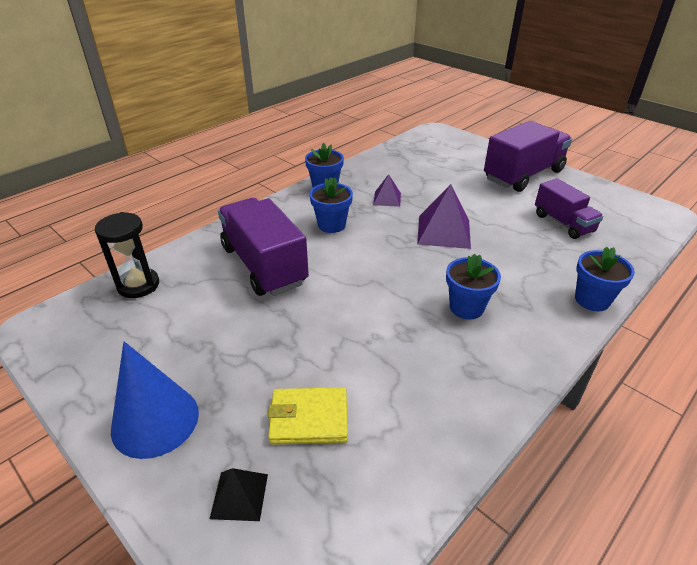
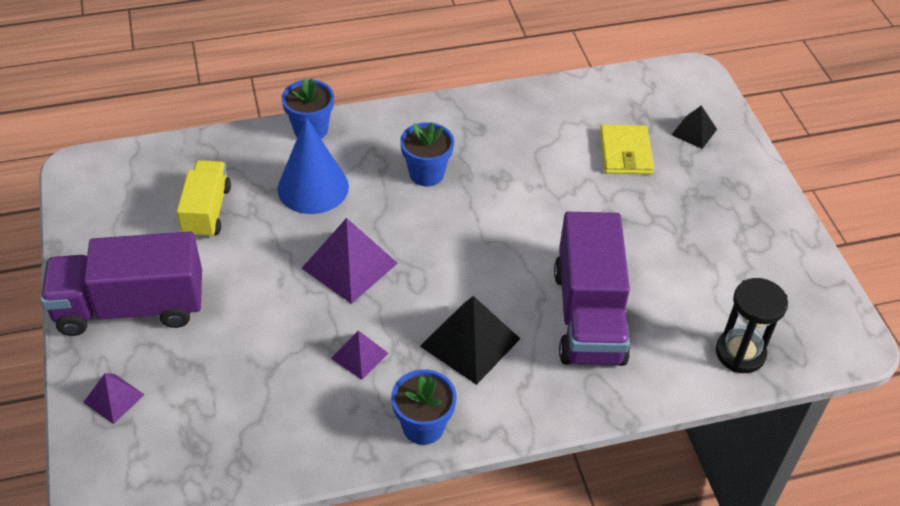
camera: 150 degrees left, 10 degrees up
(155, 420) = (742, 201): blue cone -> blue cone (313, 187)
(309, 418) = (625, 152): yellow wallet -> yellow wallet turned 60 degrees clockwise
(331, 225) = (470, 342): blue flower pot -> black pyramid
(476, 151) = (114, 398): none -> purple pyramid
(563, 223) = (207, 211): purple truck -> yellow truck

